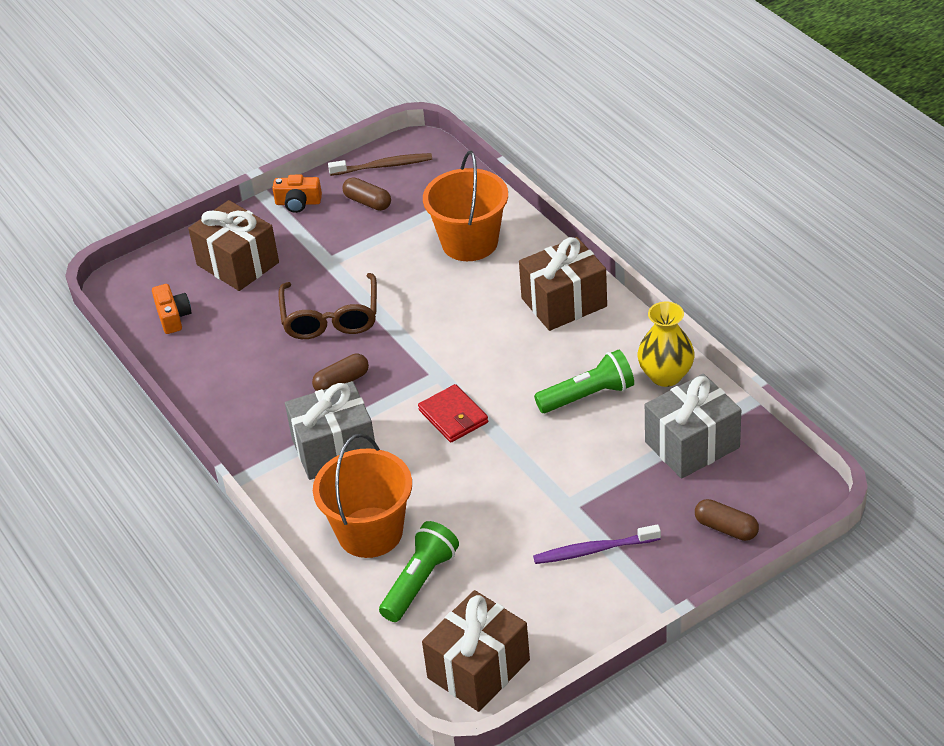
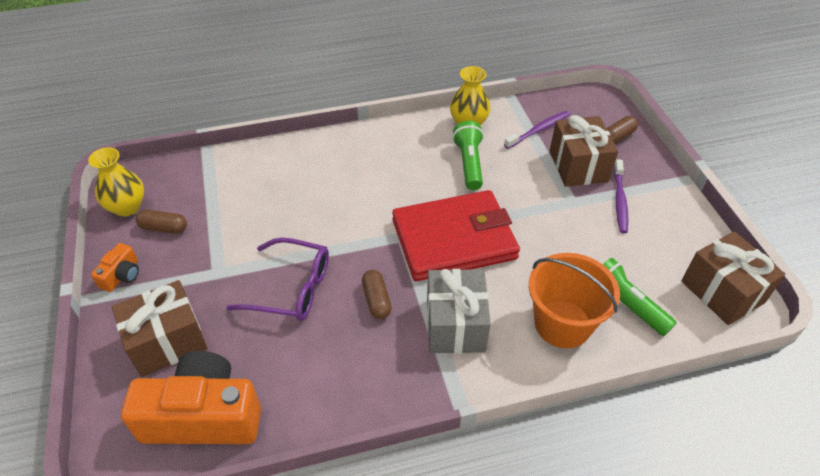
camera: 75 degrees left, 5 degrees up
(173, 317) = (203, 416): orange camera -> orange camera, size x2.21
(331, 318) = (292, 288): brown glasses -> purple glasses
(367, 202) = (164, 228): brown capsule -> brown capsule turned 45 degrees clockwise
(383, 166) = (127, 207): brown toothbrush -> yellow vase
(453, 416) = (454, 239): red wallet -> red wallet, size x2.20
(469, 242) = (265, 180): orange bucket -> none
(564, 302) = (367, 150): brown gift -> brown gift (578, 166)
(692, 445) = (538, 130): grey gift -> purple toothbrush

